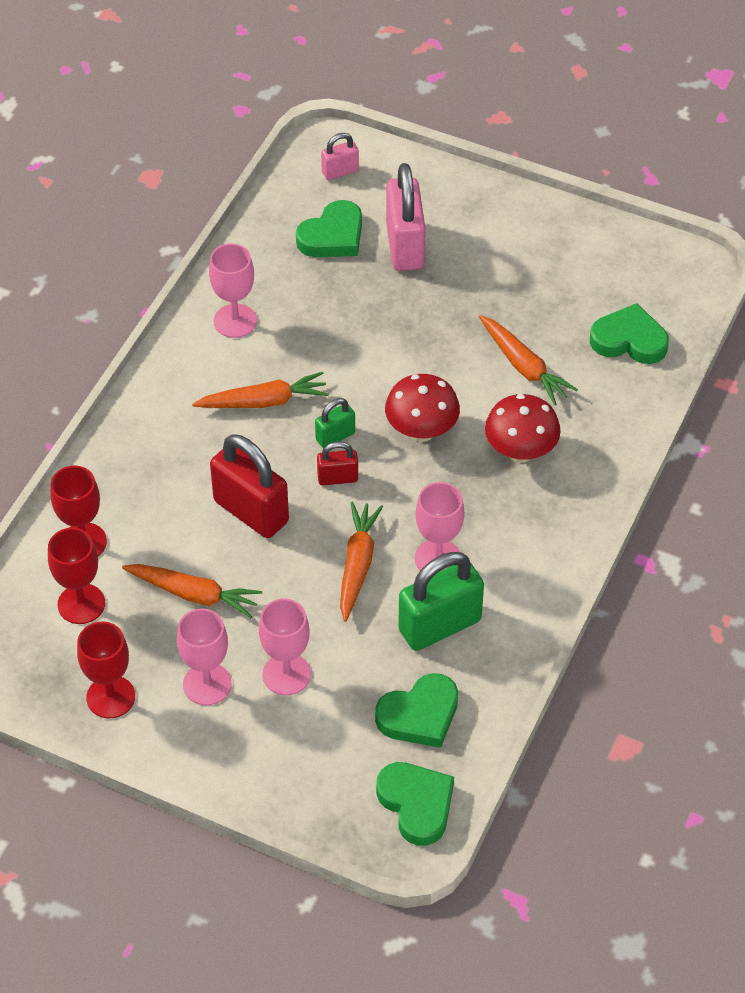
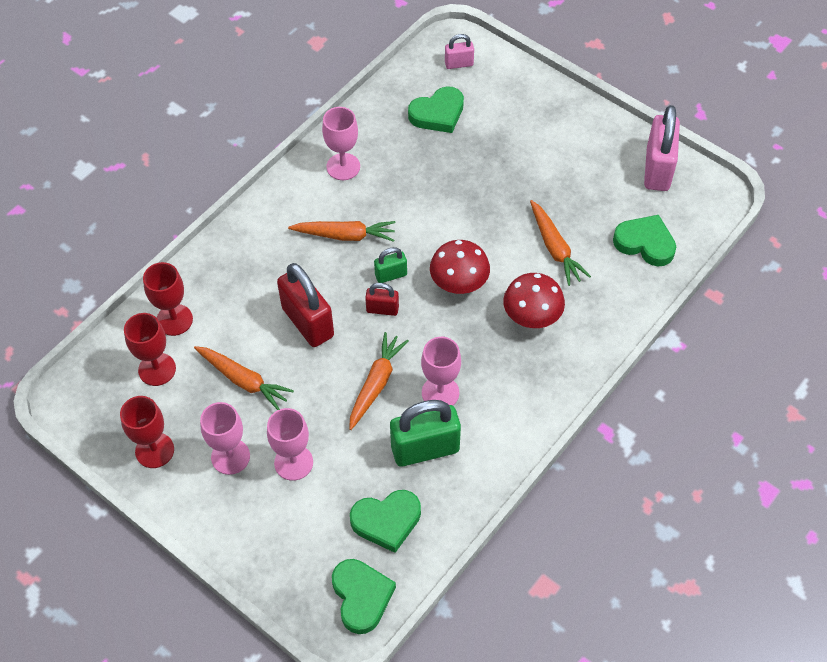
camera: 15 degrees right, 5 degrees up
(405, 246) = (491, 132): pink padlock -> pink padlock (657, 169)

